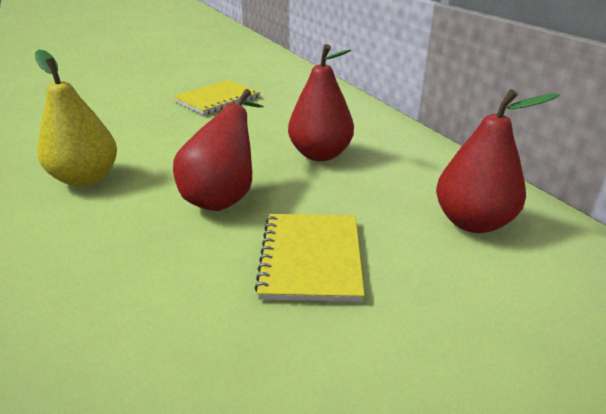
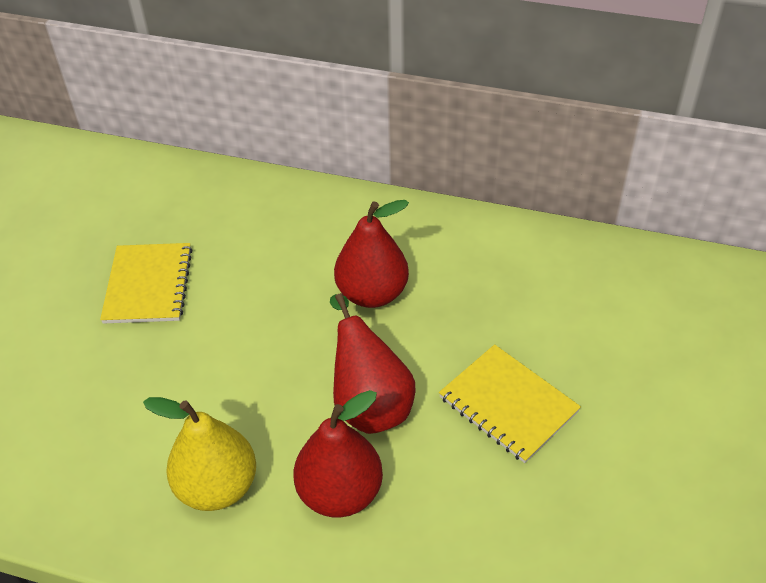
camera: 45 degrees left, 15 degrees up
(472, 222) = (560, 287): red pear -> red pear (340, 492)

